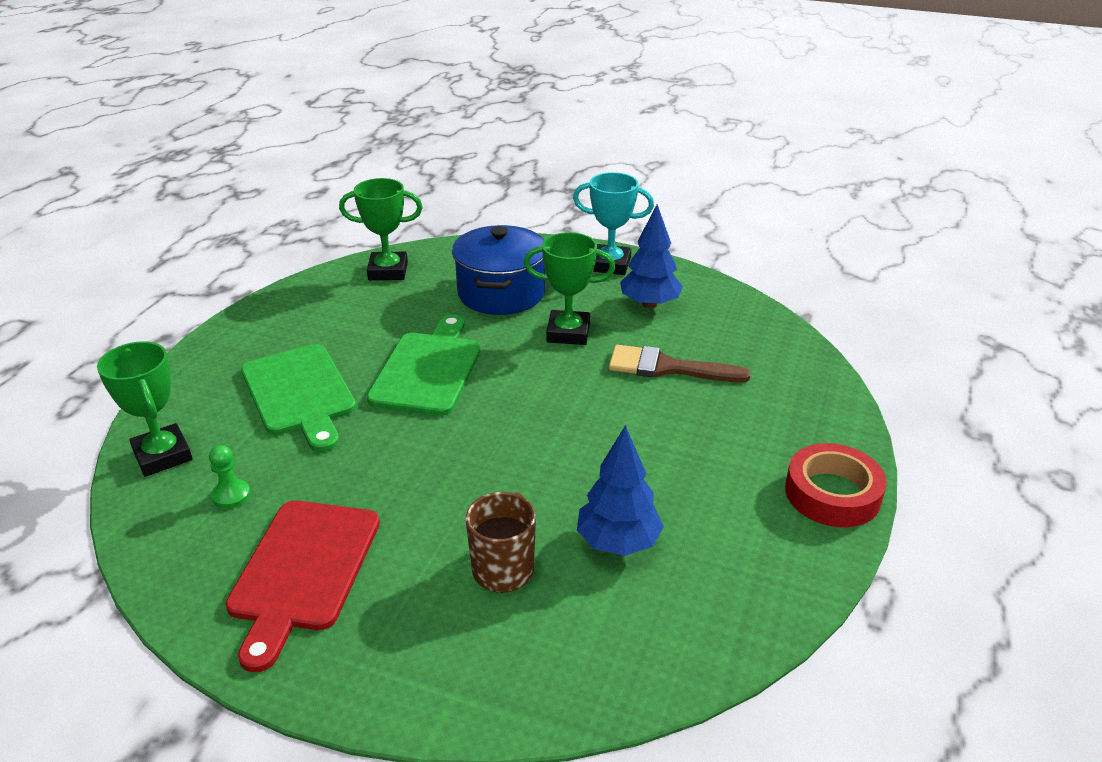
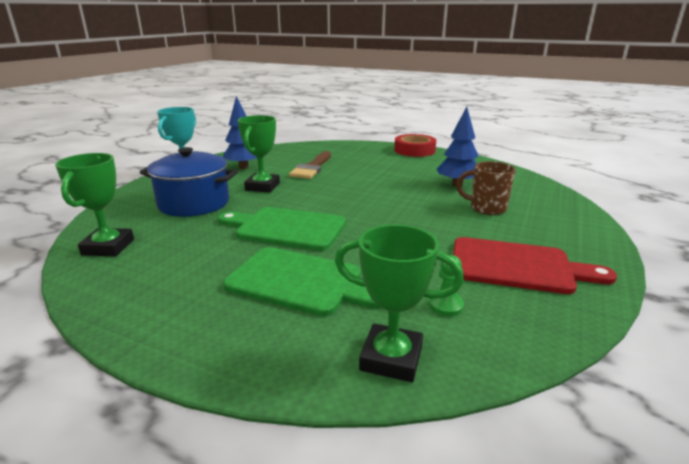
camera: 85 degrees left, 10 degrees down
(162, 455) = (391, 358): green trophy -> green trophy turned 45 degrees clockwise
(300, 393) = (300, 282): green cutting board -> green cutting board turned 45 degrees clockwise

